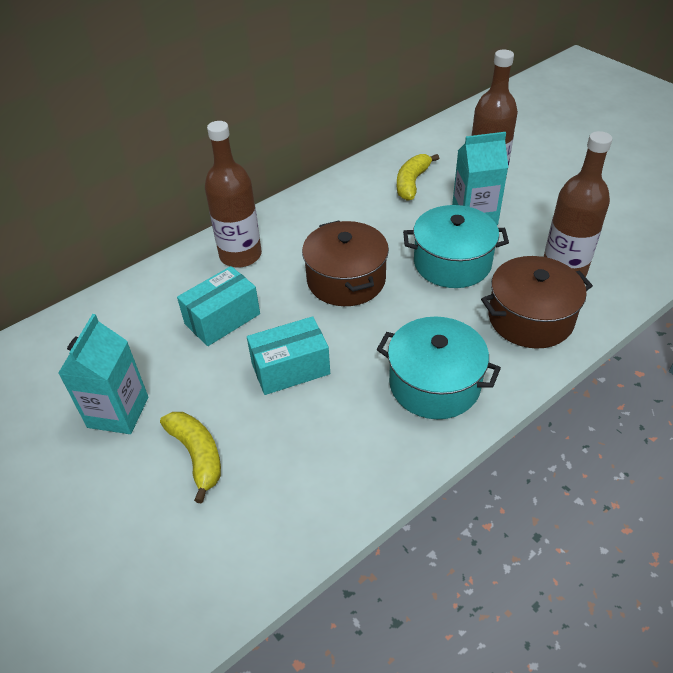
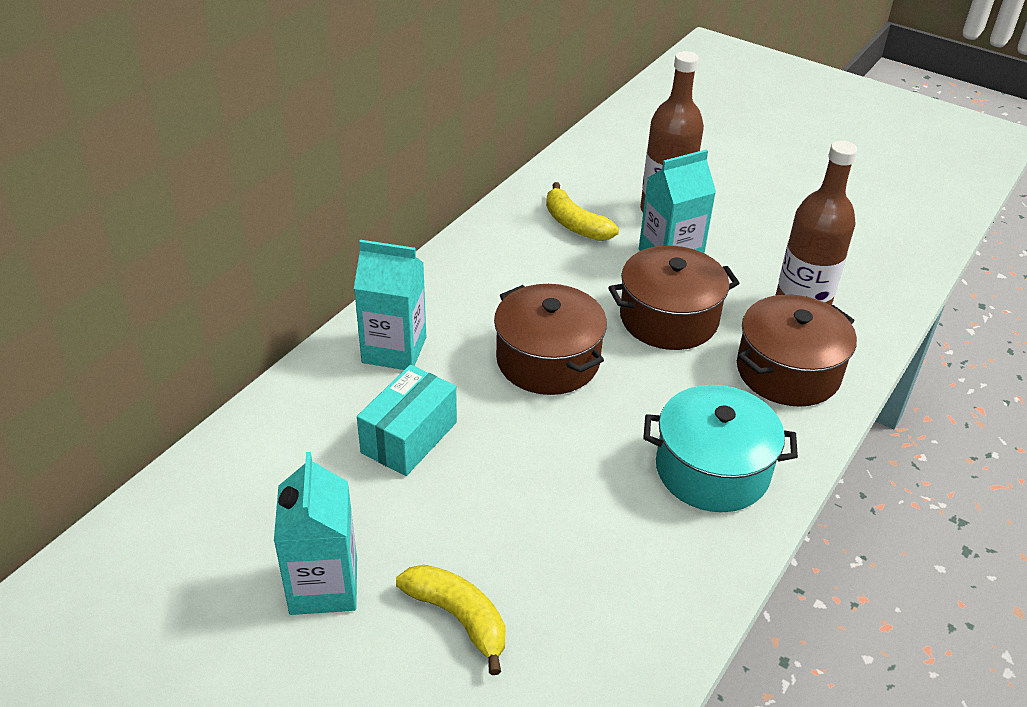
camera: 20 degrees left, 5 degrees down
(240, 255) = (394, 350): brown bottle -> turquoise carton
(290, 369) = (528, 484): turquoise box -> none
(411, 183) = (575, 224): yellow banana -> yellow banana turned 45 degrees counterclockwise
(452, 263) = (668, 318): turquoise pot -> brown pot

